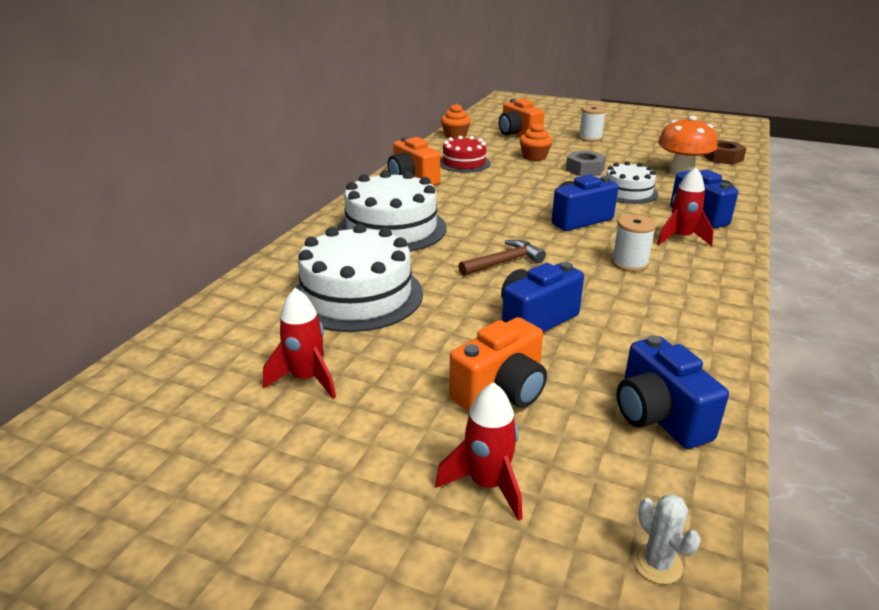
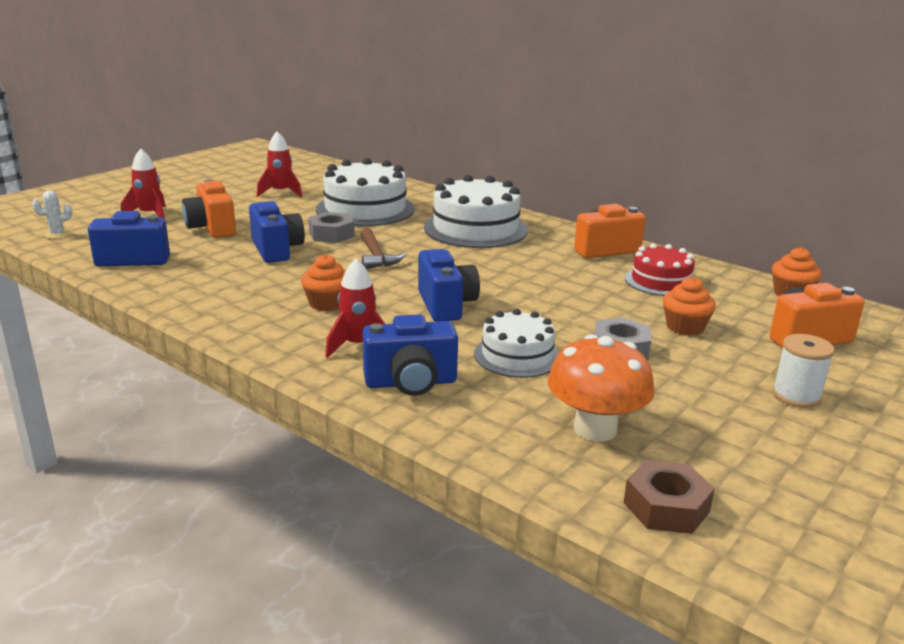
camera: 105 degrees right, 5 degrees down
(461, 298) = (331, 234): none -> grey nut
(629, 263) = (327, 303): white spool -> orange cupcake

